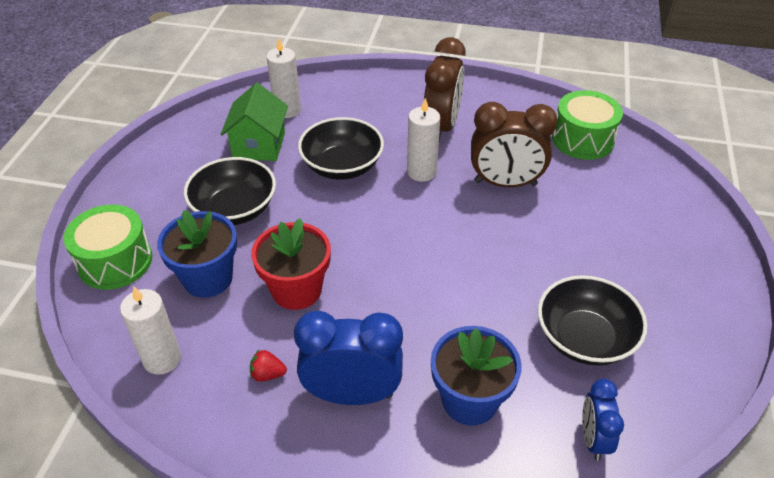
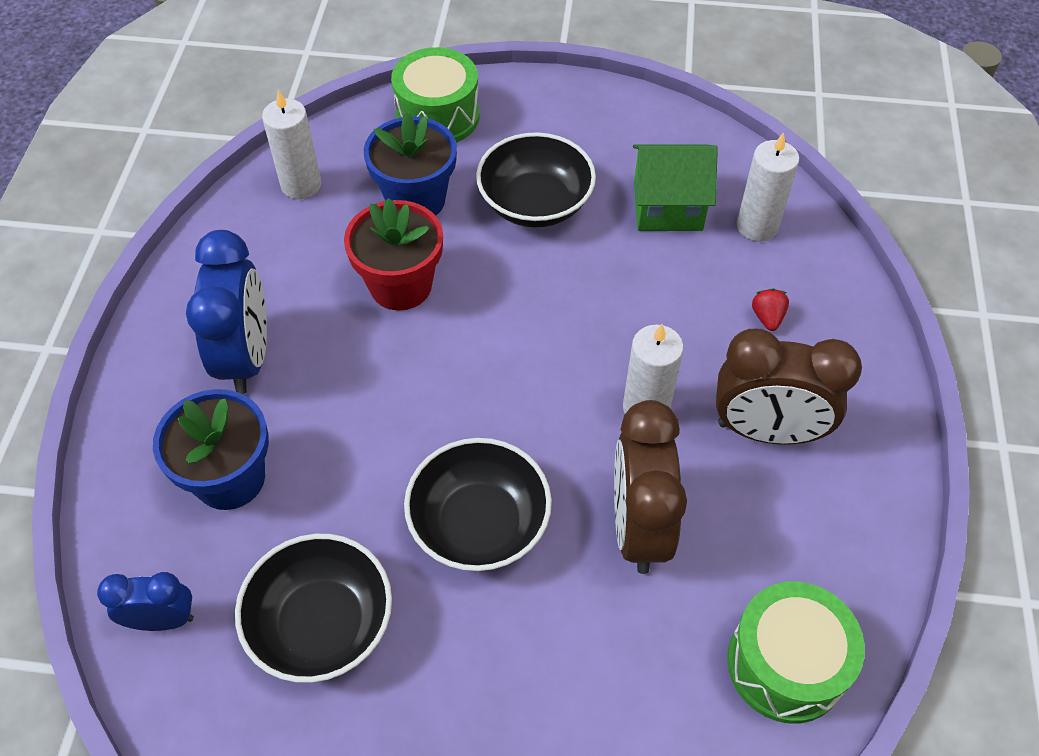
camera: 85 degrees right, 10 degrees up
(267, 374) = (277, 276): red strawberry -> red strawberry (767, 317)
(342, 166) = (641, 306): black bowl -> black bowl (479, 523)

